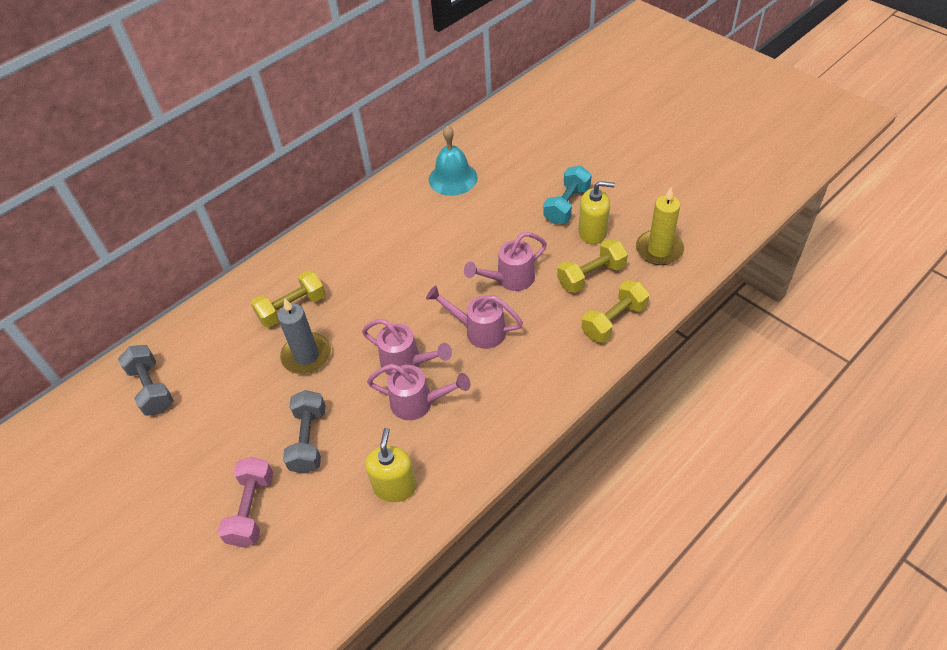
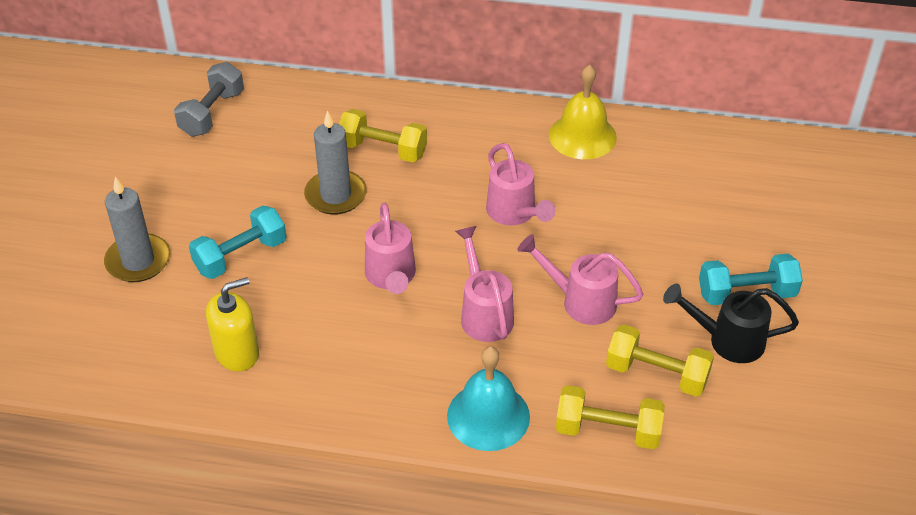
camera: 50 degrees right, 5 degrees down
(252, 509) = (138, 261): pink dumbbell -> grey candle
(308, 440) = (240, 256): grey dumbbell -> turquoise dumbbell
(382, 205) = (582, 136): none -> yellow bell
(418, 403) = (349, 315): pink watering can -> pink watering can (514, 213)
(453, 178) = (682, 169): turquoise bell -> turquoise bell (488, 416)
(592, 232) = (727, 340): yellow soap dispenser -> black watering can
(659, 250) = (765, 422): yellow candle -> none

